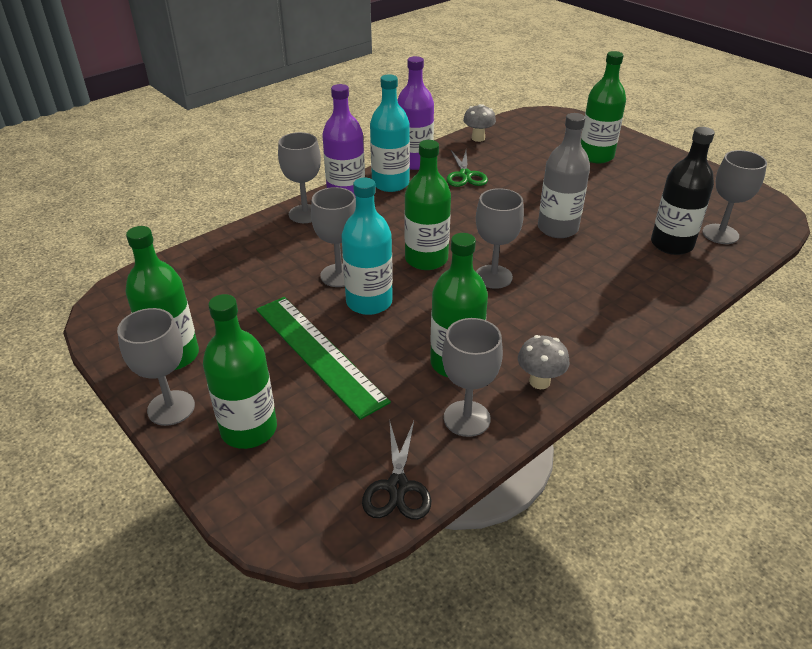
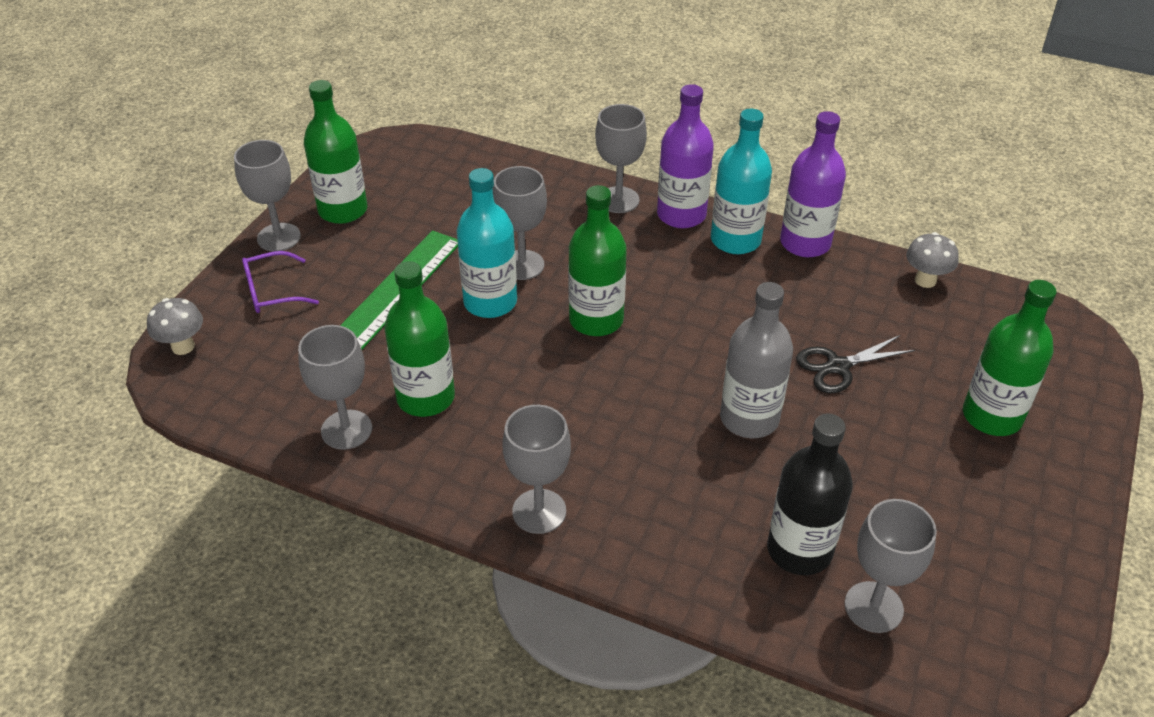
camera: 65 degrees right, 5 degrees up
(249, 429) = (272, 291): green bottle -> purple glasses
(397, 487) = (239, 408): black scissors -> black scissors (838, 366)
(465, 175) = (812, 297): green scissors -> none
(493, 277) = (598, 385): grey goblet -> grey goblet (539, 511)
(539, 381) = (429, 473): grey mushroom -> grey mushroom (183, 346)

